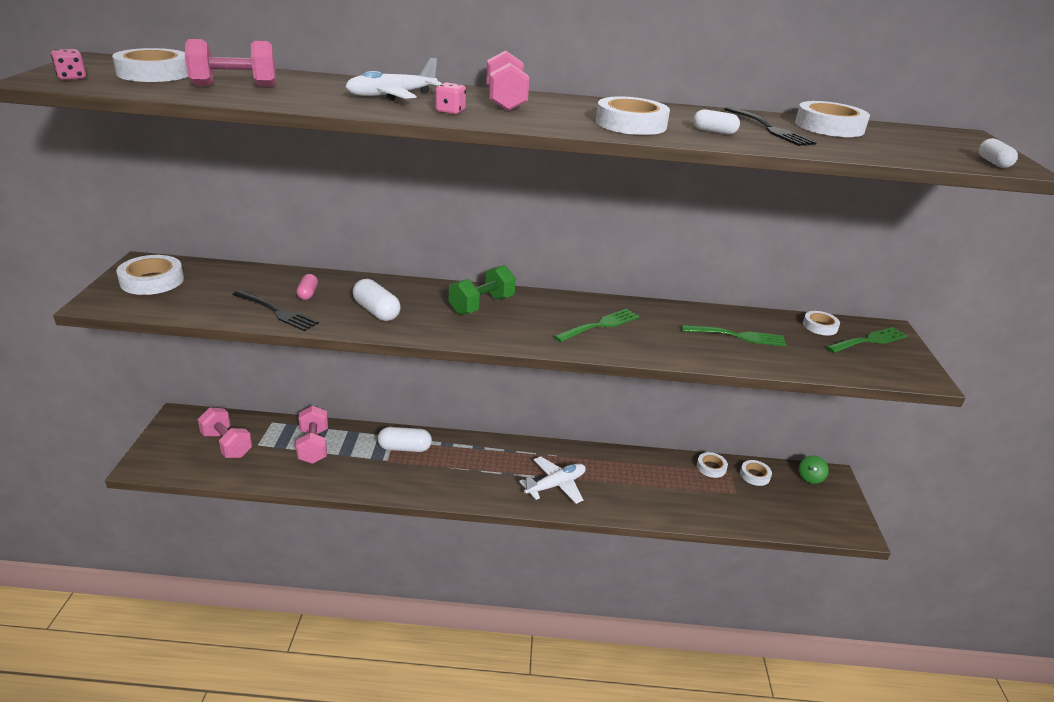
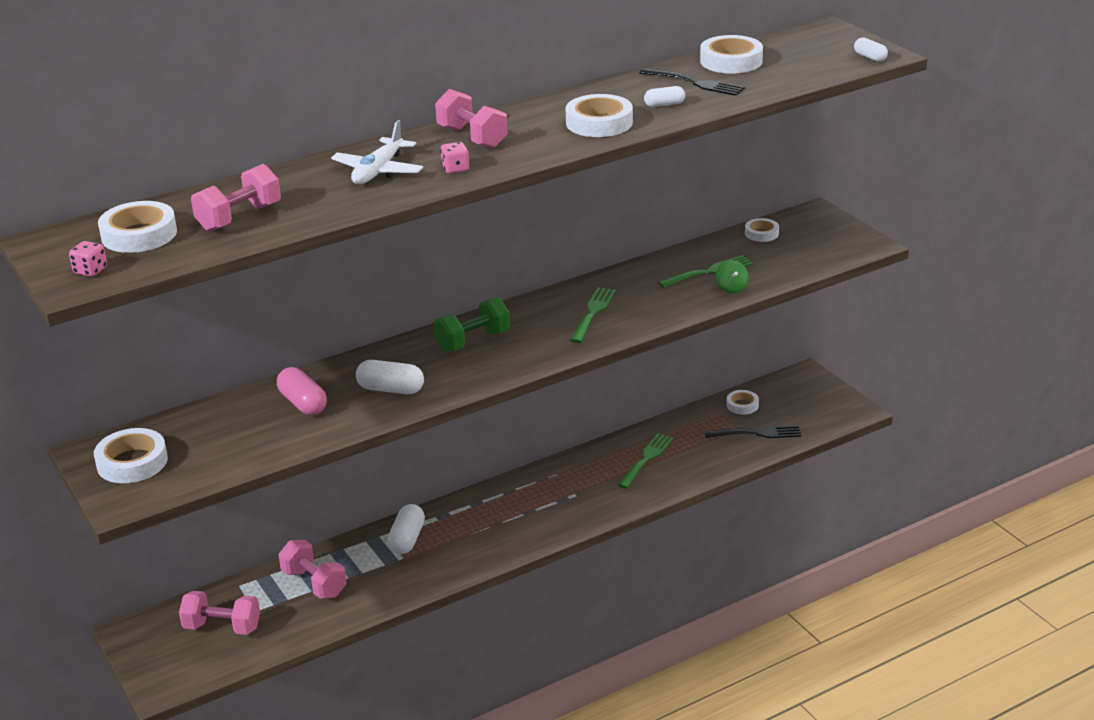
camera: 30 degrees left, 0 degrees up
(276, 312) = (303, 431): black fork -> black fork (757, 433)
(308, 293) = (303, 403): pink capsule -> pink capsule, size x1.66
(404, 448) = (407, 539): white capsule -> white capsule turned 45 degrees counterclockwise
(482, 305) = (473, 341): green dumbbell -> green dumbbell turned 45 degrees clockwise
(555, 485) = (583, 499): white plane -> none
(711, 467) = (700, 416): white tape -> none
(810, 477) = (788, 384): green spinning top -> green spinning top (731, 288)
(869, 341) = (808, 230): green fork -> green fork (646, 459)

